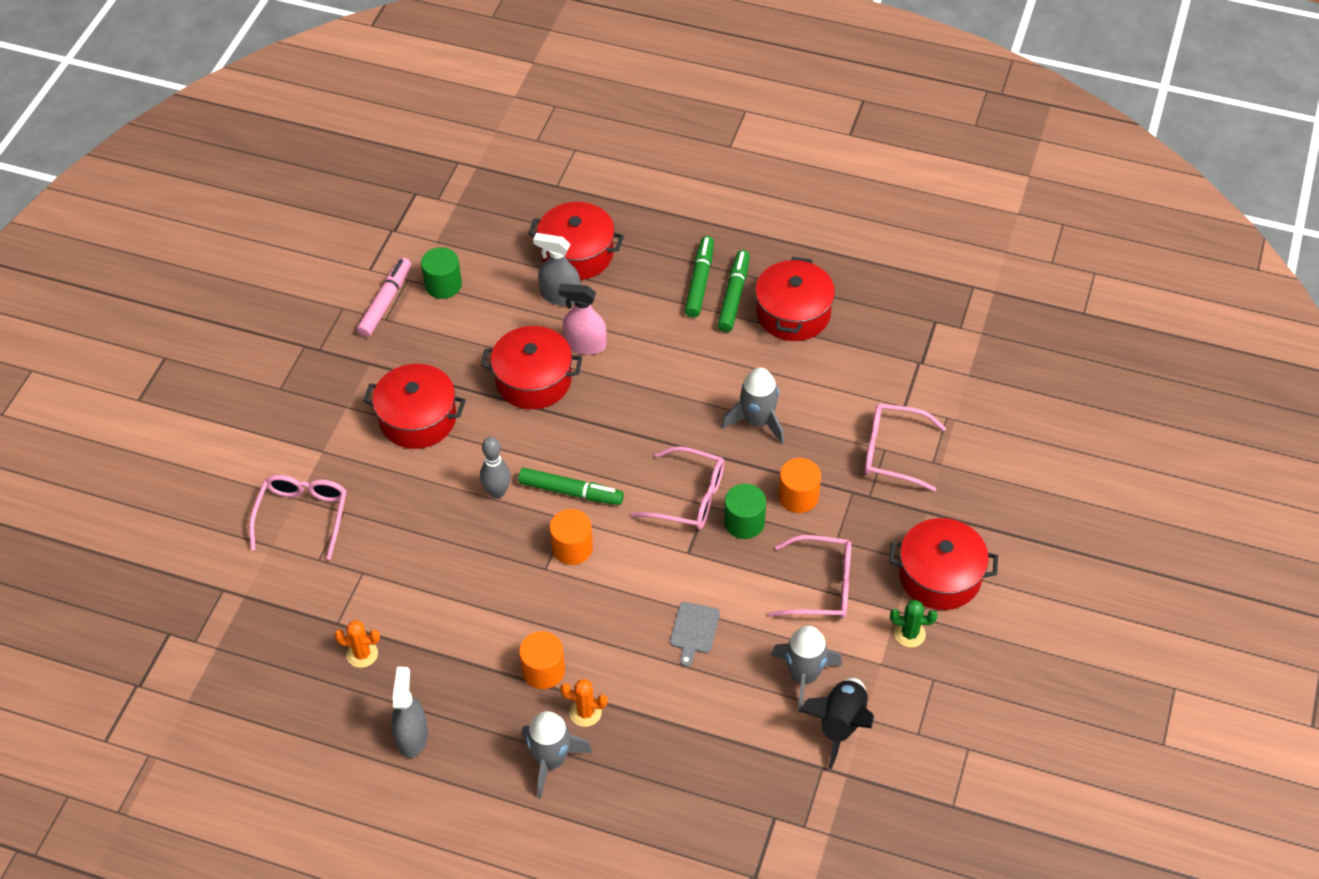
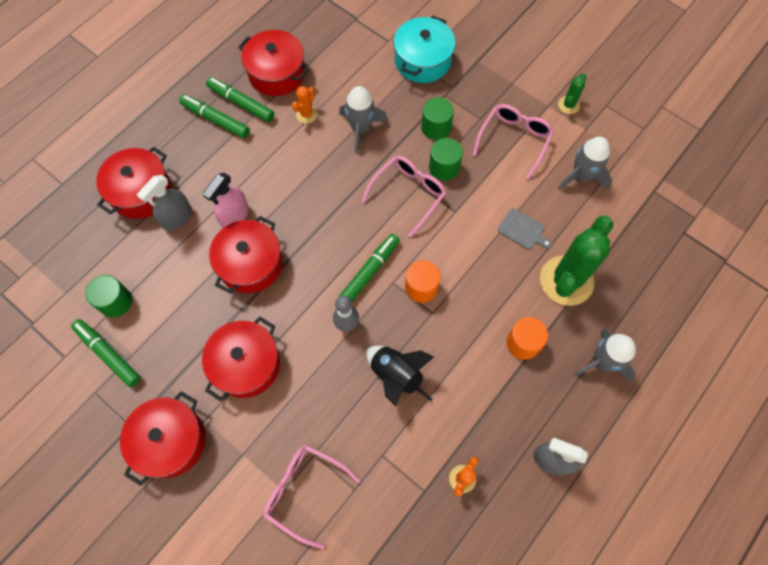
camera: 70 degrees left, 15 degrees up
(385, 302) = (108, 354): pink marker -> green marker
(585, 712) = (568, 325): orange cactus -> orange cactus (306, 114)
(644, 695) = (566, 280): none -> green cactus
(798, 496) = (436, 127): orange cylinder -> green cylinder
(840, 724) = (625, 168): black rocket -> black rocket (396, 376)
(892, 452) = (422, 61): pink glasses -> turquoise pot
(940, 576) = (530, 72): red pot -> red pot (170, 441)

